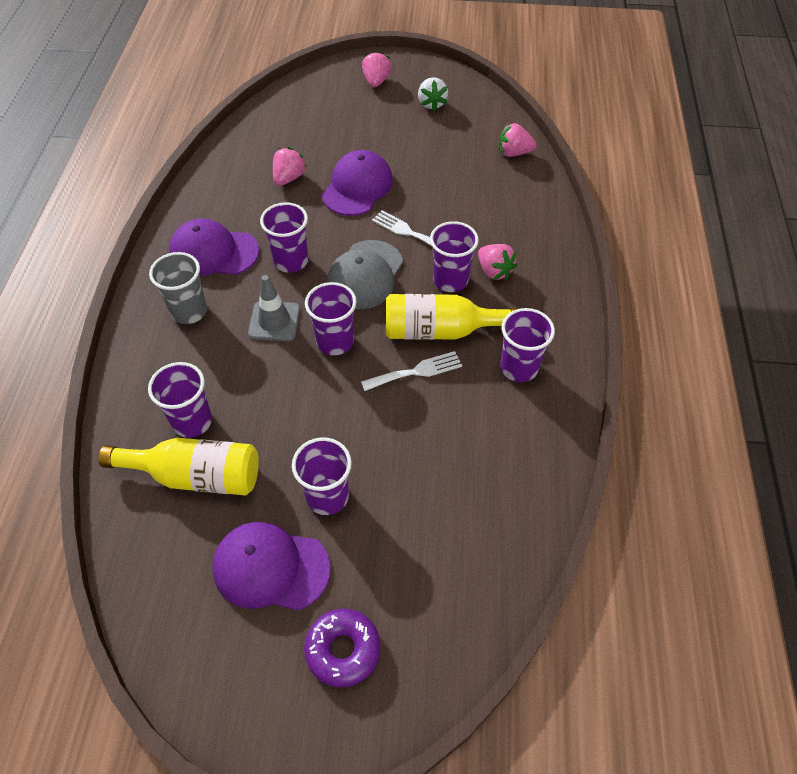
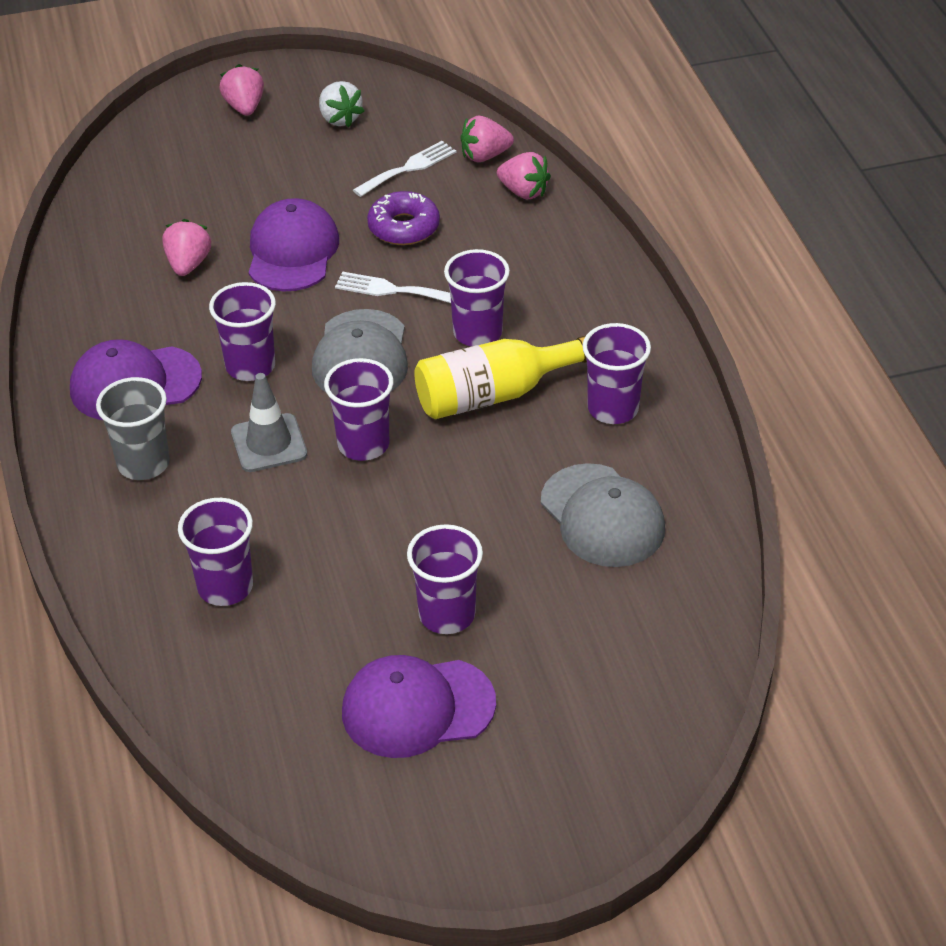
camera: 20 degrees left, 10 degrees down
(195, 475) = (265, 643): yellow bottle -> none
(343, 650) = (549, 759): purple donut -> purple donut (404, 227)
(416, 371) = (487, 449): white fork -> white fork (408, 168)
(473, 453) = (602, 516): none -> grey cap
(494, 271) = (529, 307): pink strawberry -> pink strawberry (523, 192)

